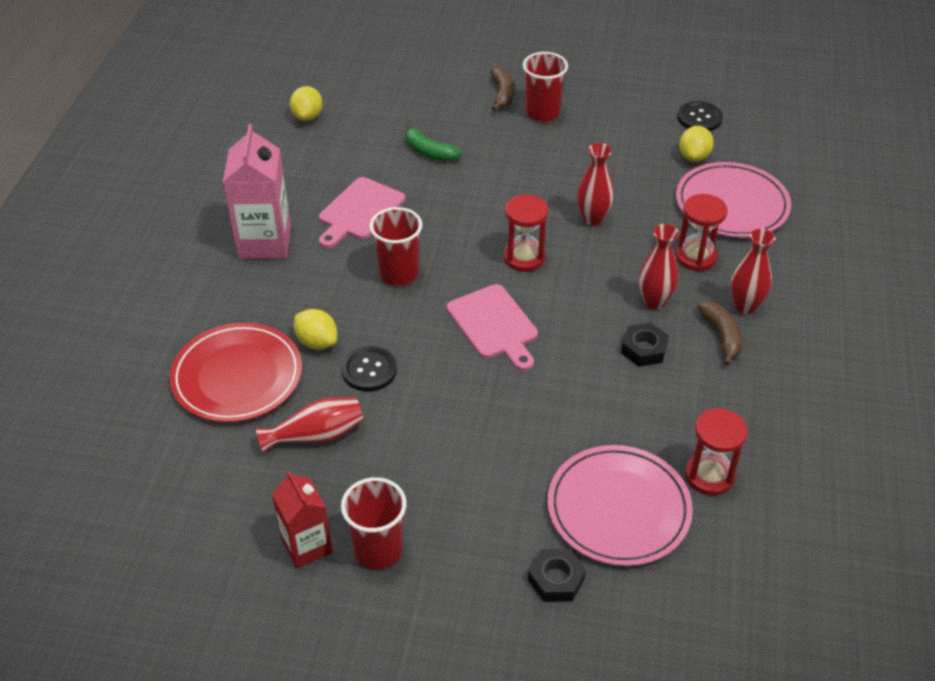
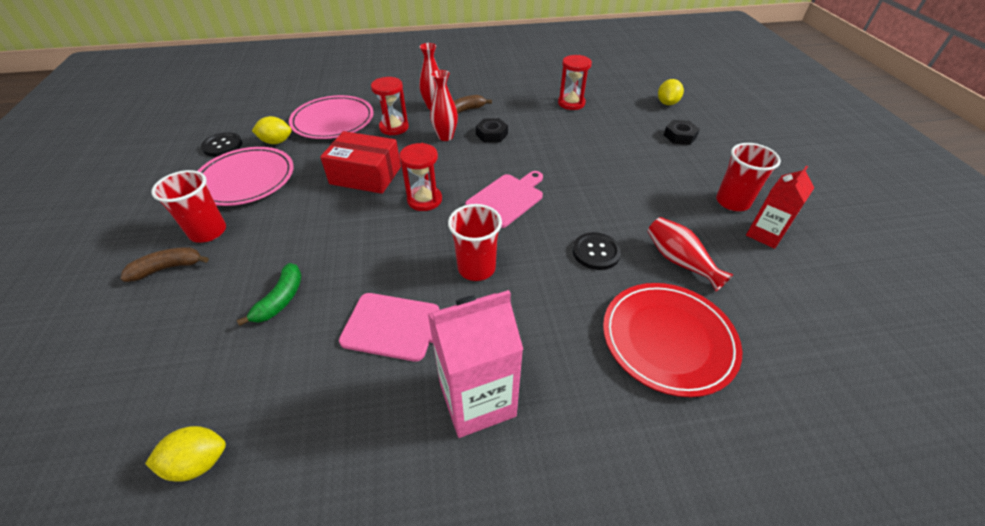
camera: 110 degrees left, 0 degrees up
(317, 342) = (589, 296): yellow lemon -> yellow lemon (667, 103)
(592, 219) = (365, 175): red vase -> red box
(618, 509) = (617, 125): pink plate -> pink plate (246, 179)

